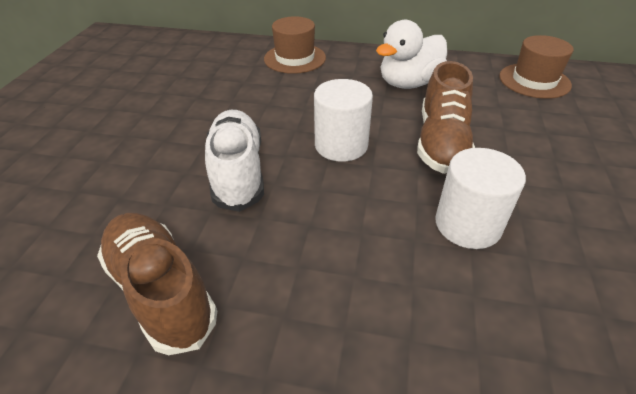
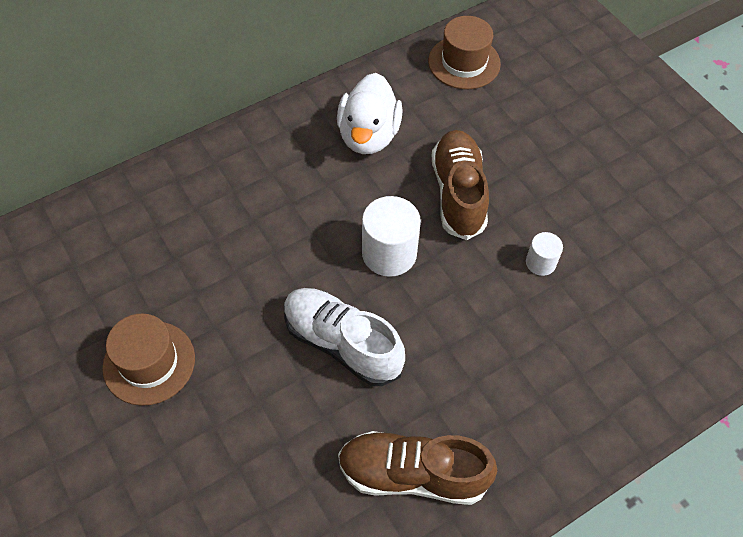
camera: 45 degrees left, 15 degrees up
(295, 58) = (225, 170): brown hat -> brown hat (149, 362)
(441, 142) = (458, 193): brown shoe -> brown shoe turned 150 degrees counterclockwise
(468, 224) = (540, 263): white cylinder -> white cylinder, size x0.55

